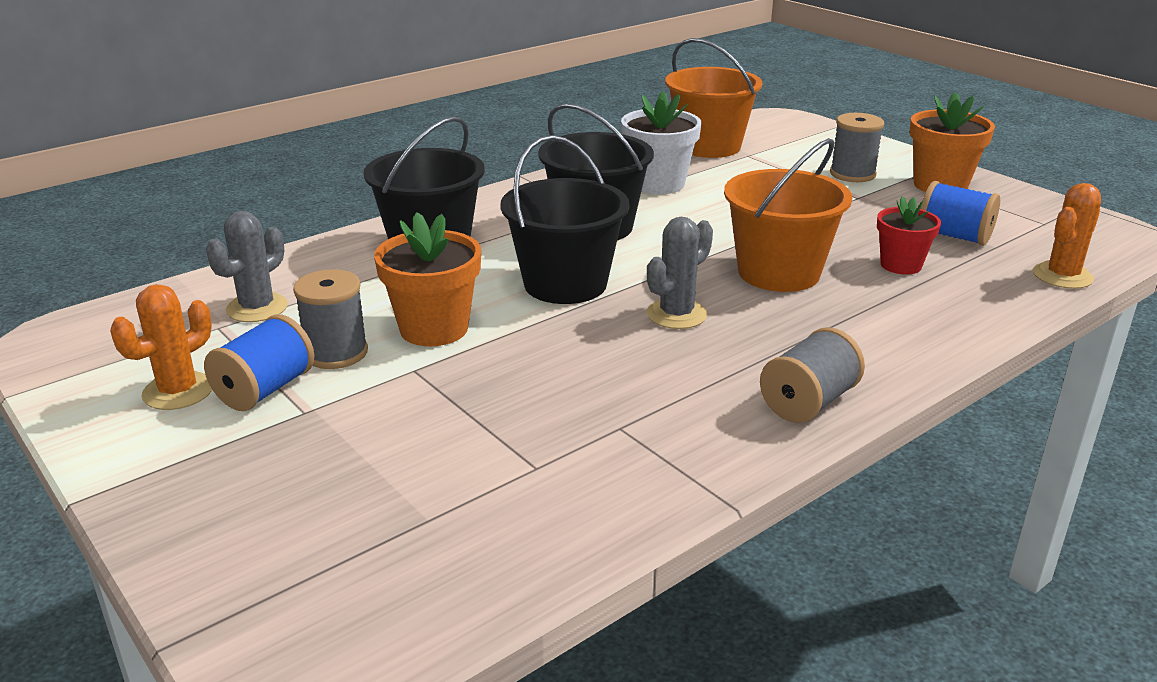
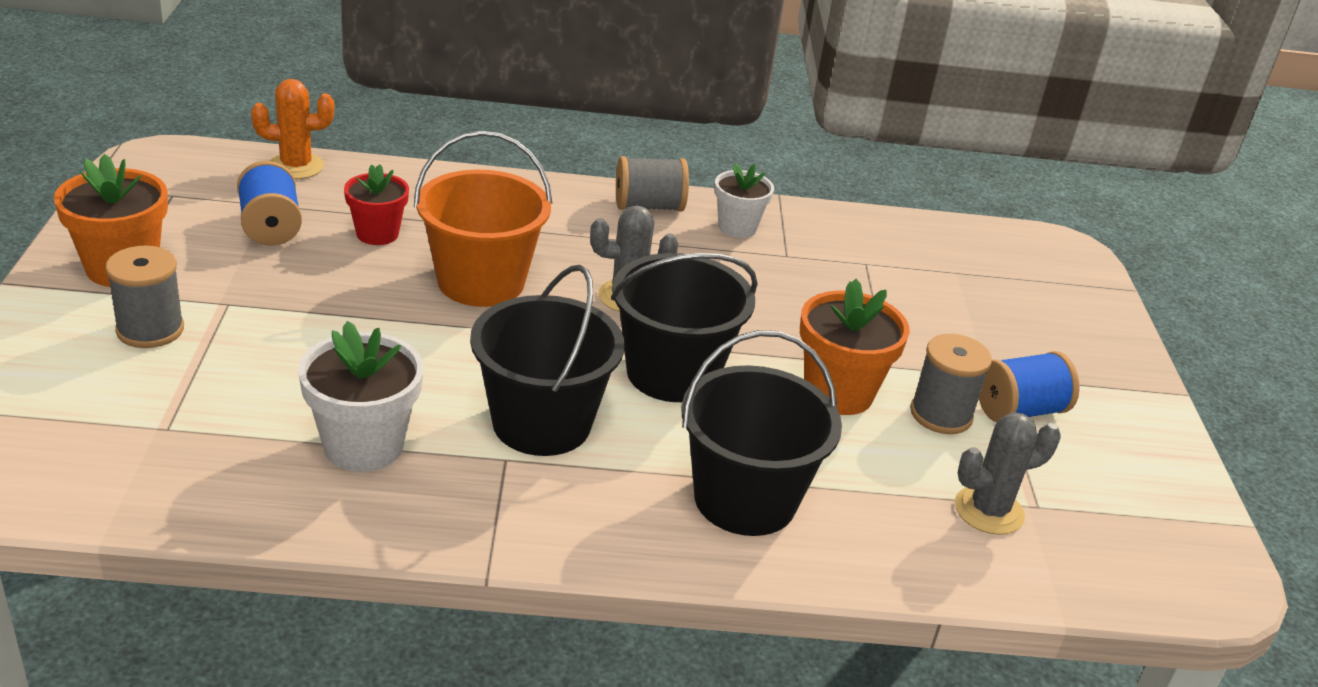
camera: 145 degrees left, 5 degrees up
(178, 391) = (1094, 447): orange cactus -> none
(705, 430) = (737, 227): none -> white flower pot
(709, 146) = (166, 475): orange bucket -> none

